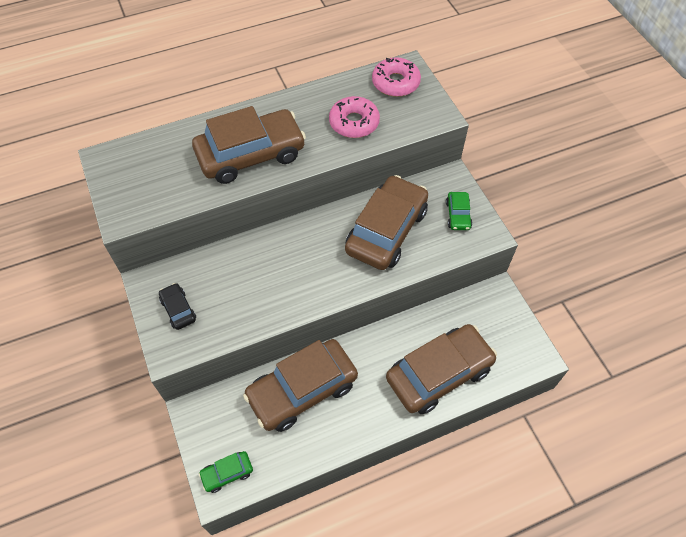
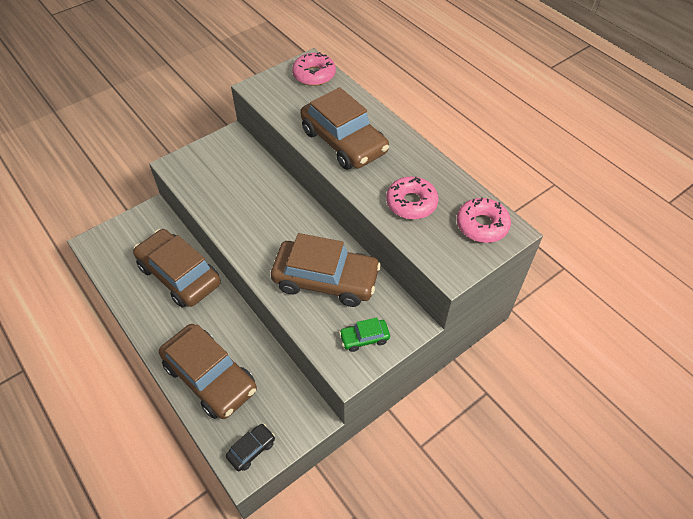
camera: 75 degrees right, 5 degrees down
(129, 158) = (314, 75): none -> pink donut
(178, 309) = (211, 160): black car -> black car (251, 449)
(227, 473) = (105, 244): green car -> none

